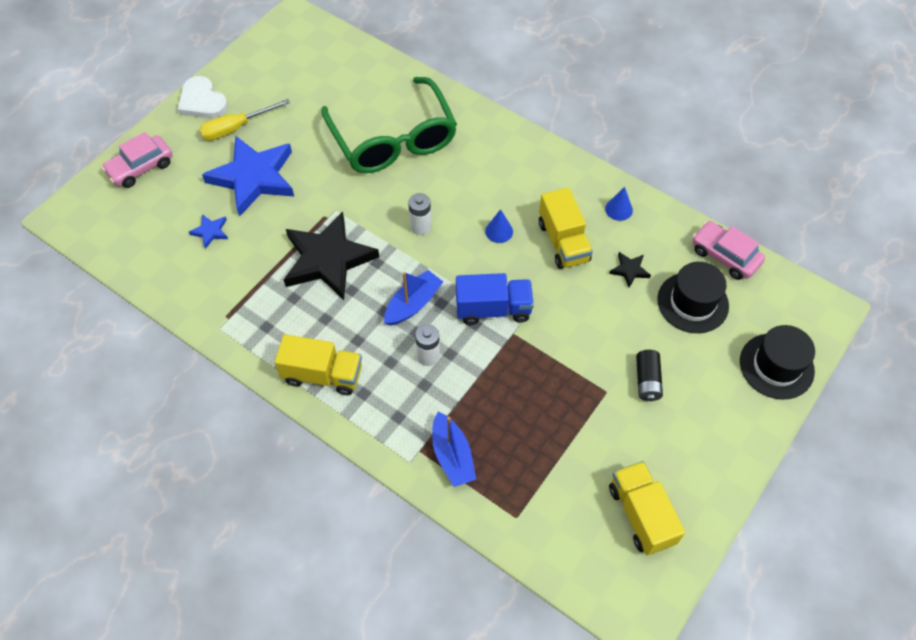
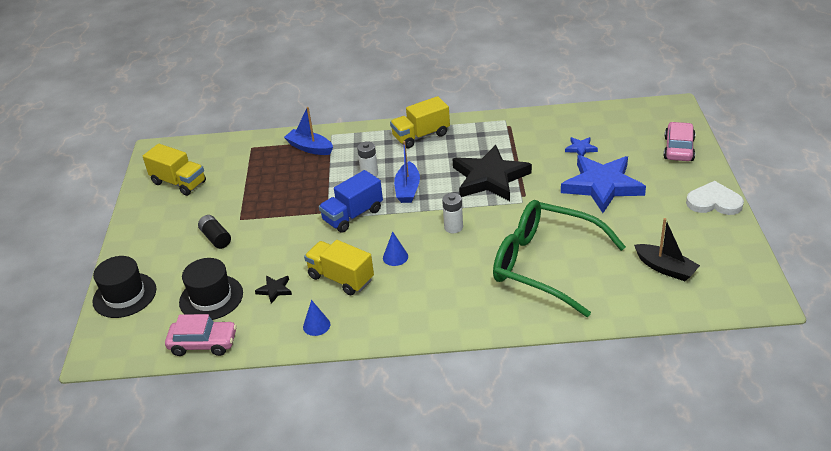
camera: 145 degrees right, 20 degrees down
(236, 128) = (663, 202): yellow screwdriver -> none
(317, 78) = (665, 268): none -> black boat

